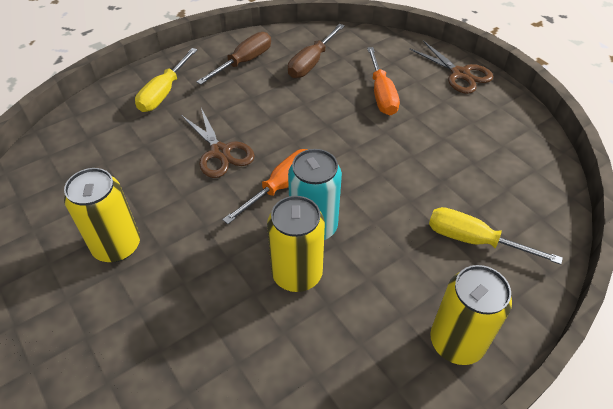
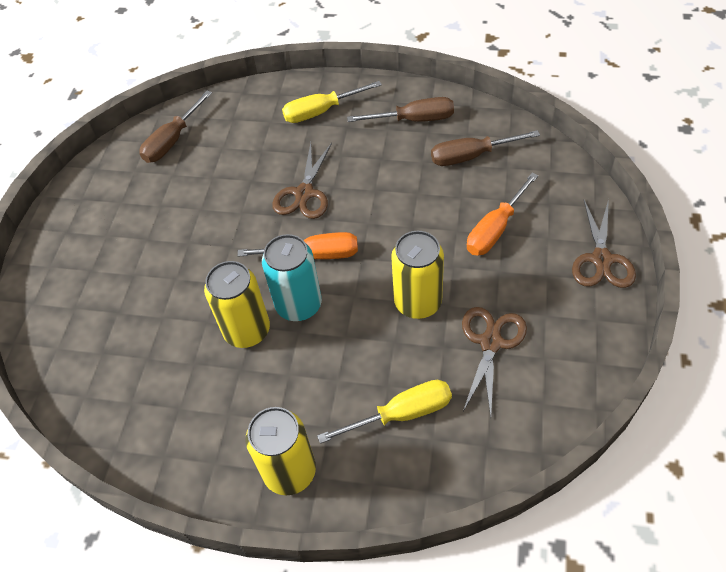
camera: 50 degrees right, 5 degrees up
(46, 184) = (172, 141): none -> brown screwdriver
(117, 246) = (166, 220): yellow can -> yellow can (418, 302)
(465, 158) = (490, 342): none -> brown scissors
(473, 240) = (402, 414): yellow screwdriver -> yellow screwdriver turned 90 degrees clockwise

